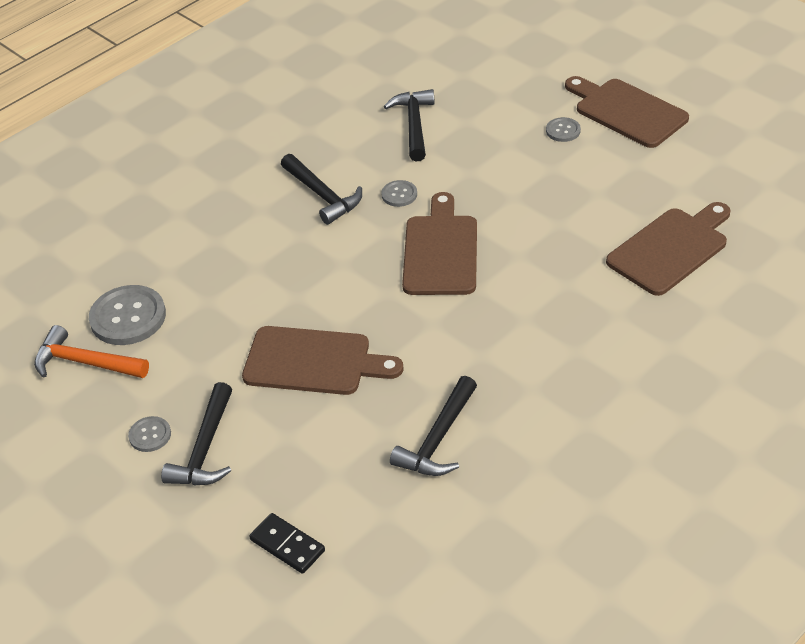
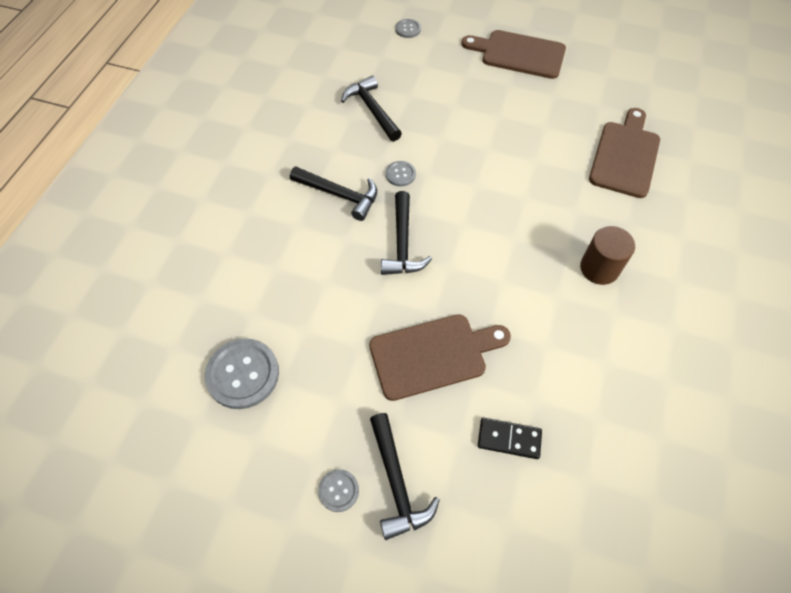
camera: 30 degrees left, 15 degrees up
(85, 363) = (230, 438): orange hammer -> none
(287, 545) = (530, 551): black domino -> black domino (509, 439)
(438, 439) = (578, 388): black hammer -> black hammer (403, 243)
(440, 251) = (465, 214): brown cutting board -> none
(548, 345) = (599, 268): none -> brown cylinder
(563, 131) = (485, 82): grey button -> grey button (408, 29)

